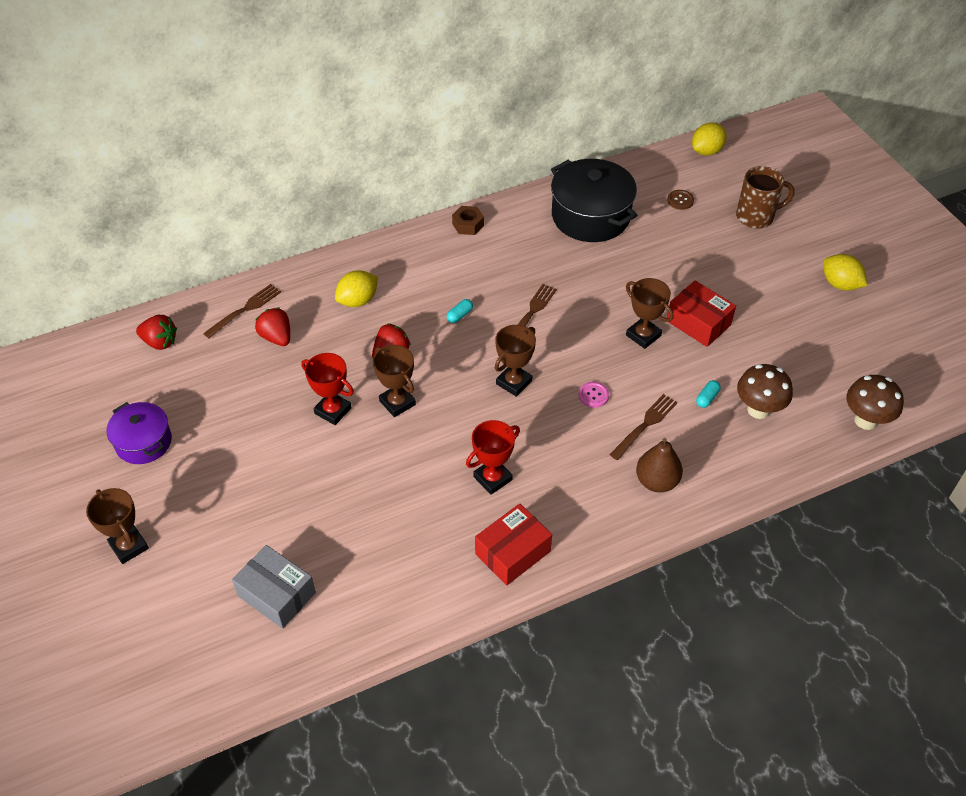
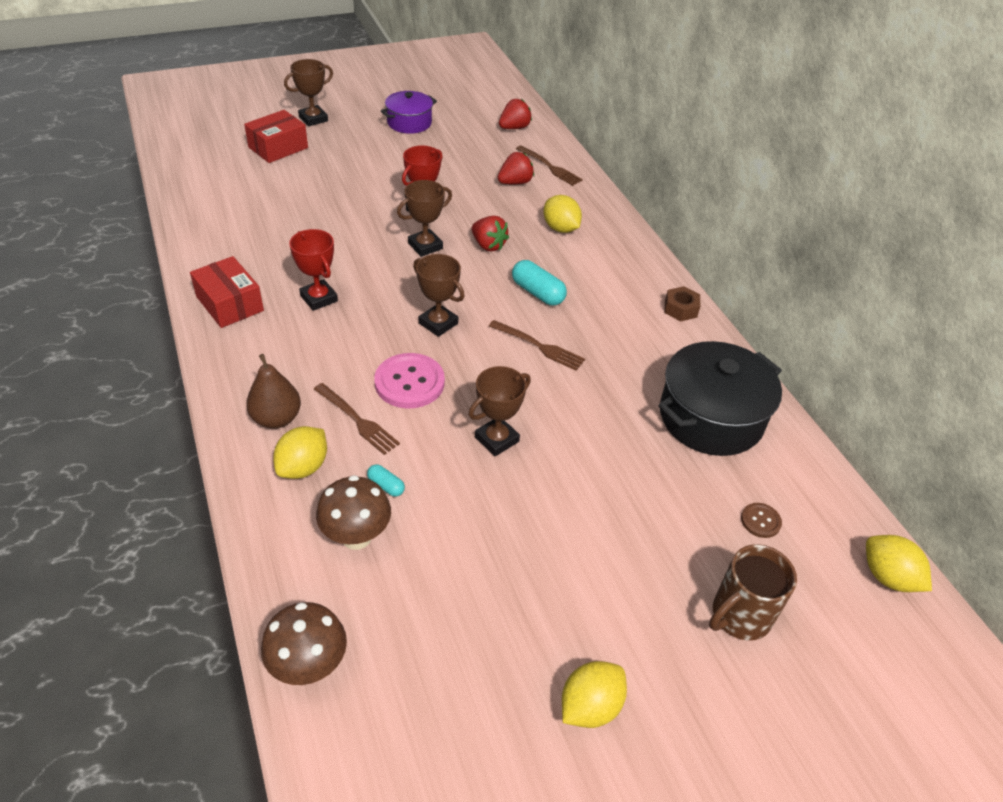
camera: 90 degrees right, 5 degrees down
(160, 342) = (514, 128): red strawberry -> red strawberry turned 150 degrees counterclockwise
(276, 594) = (243, 179): grey box -> none
(460, 315) = (537, 293): turquoise capsule -> turquoise capsule, size x1.83
(593, 395) = (409, 382): pink button -> pink button, size x1.98
(698, 323) = (515, 499): red box -> red box (278, 147)
(703, 453) = (303, 467): none -> yellow lemon
(756, 217) = (739, 616): brown mug -> brown mug turned 60 degrees clockwise

